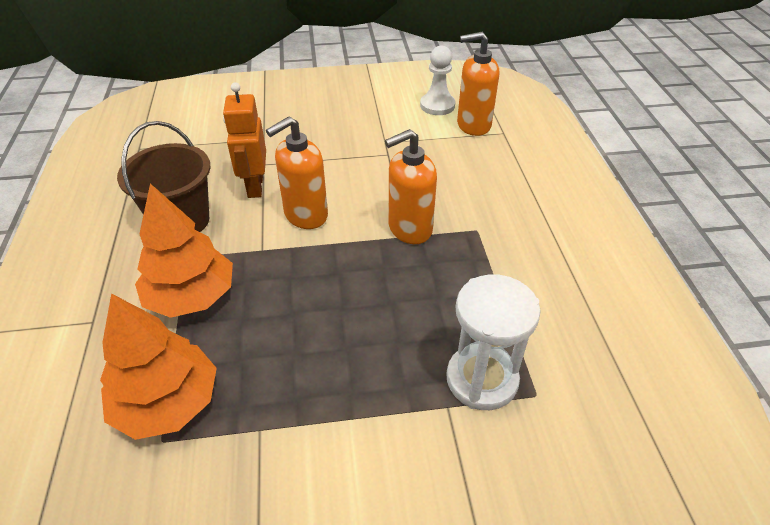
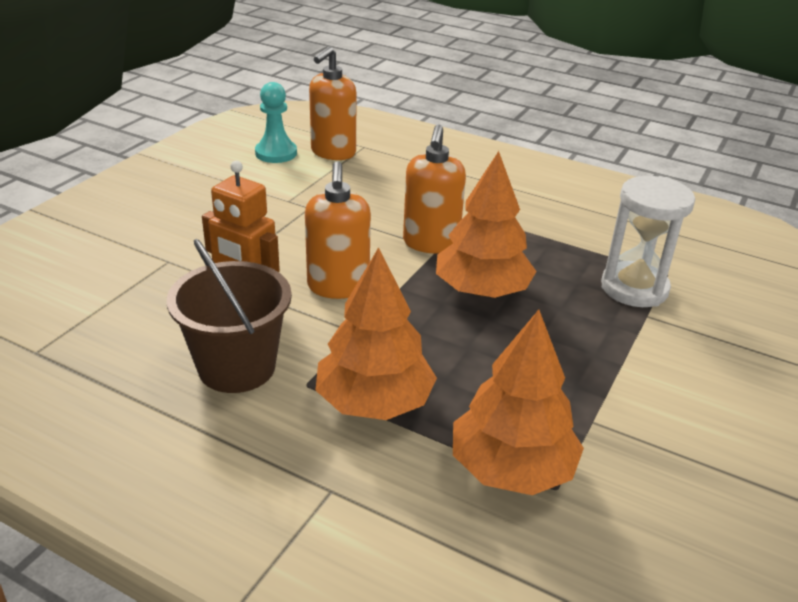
camera: 55 degrees left, 10 degrees down
(374, 286) = (482, 290): none -> orange tree
(437, 105) = (276, 153): white pawn -> turquoise pawn

